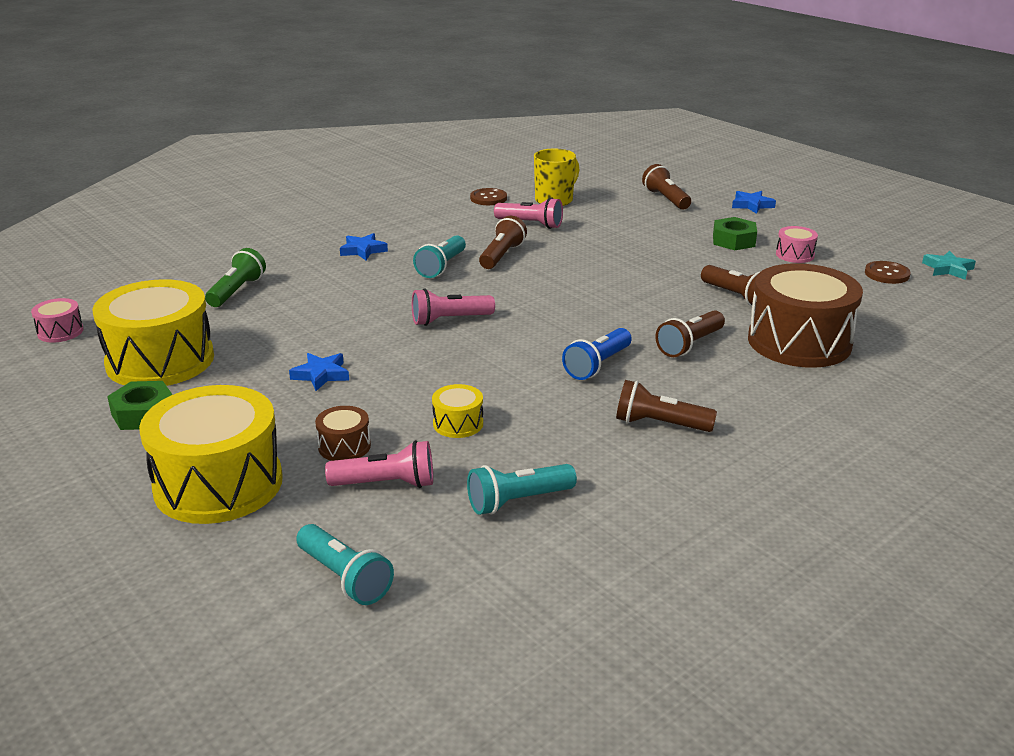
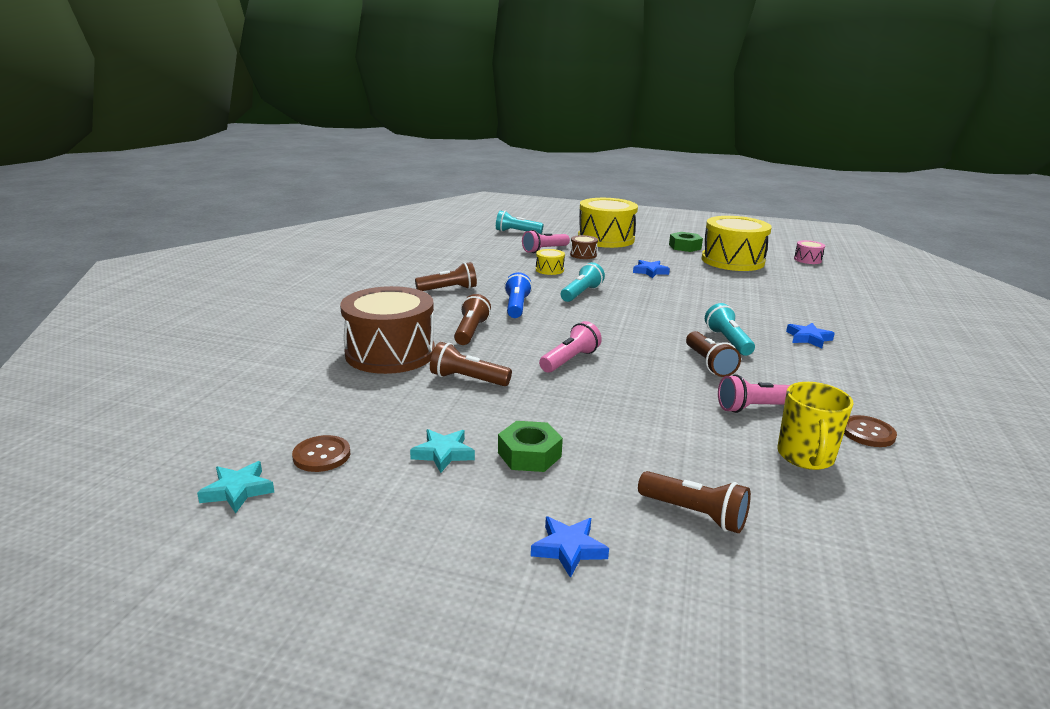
camera: 145 degrees right, 5 degrees down
(237, 291) = (796, 293): green flashlight -> none
(449, 320) = (644, 309): pink flashlight -> pink flashlight (570, 360)
(518, 501) = (484, 255): turquoise flashlight -> turquoise flashlight (581, 293)
(795, 255) = (443, 453): pink drum -> turquoise star

